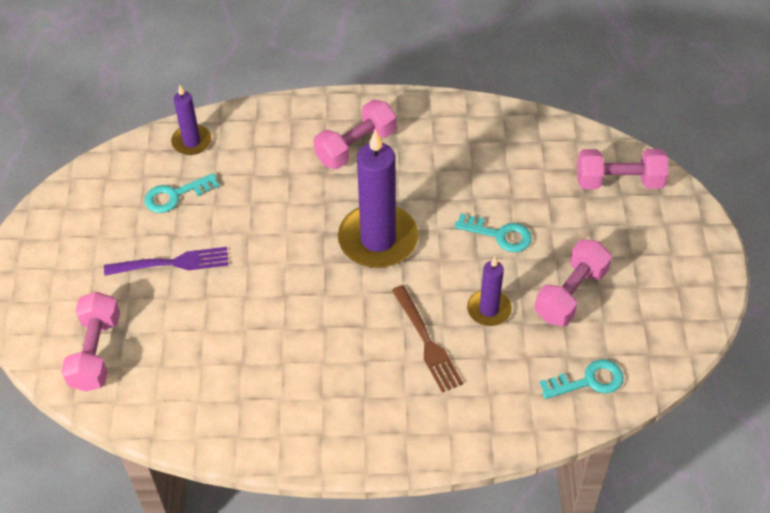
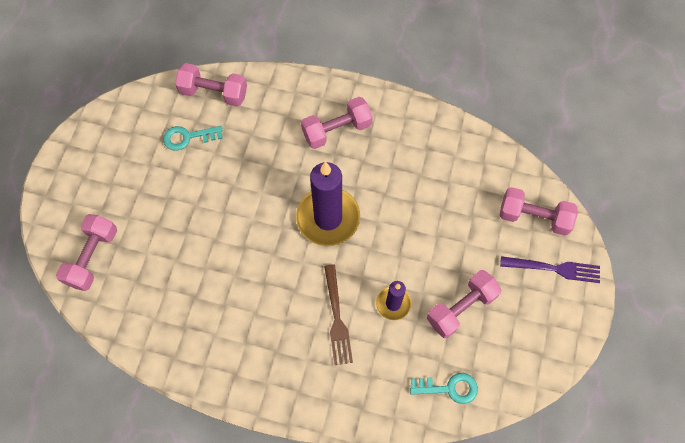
camera: 15 degrees right, 15 degrees up
(173, 263) = (169, 196): purple fork -> purple fork (554, 269)
(192, 142) = (214, 92): purple candle -> pink dumbbell
(499, 235) = (422, 239): turquoise key -> none

